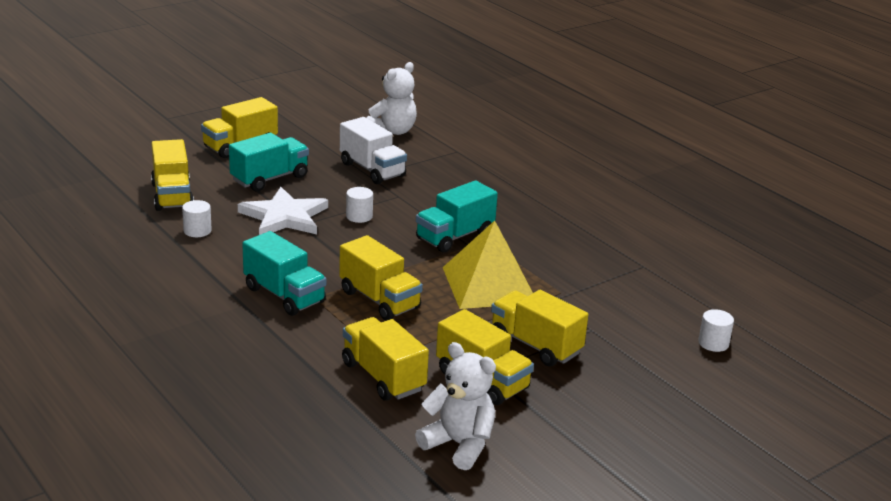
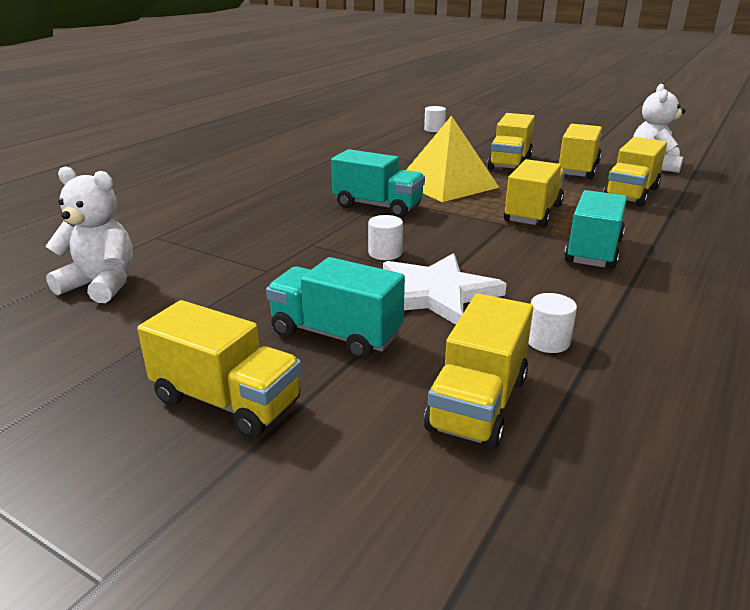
camera: 110 degrees left, 0 degrees up
(172, 195) = (477, 403): yellow truck -> yellow truck turned 150 degrees clockwise
(372, 170) = (248, 271): white truck -> none

